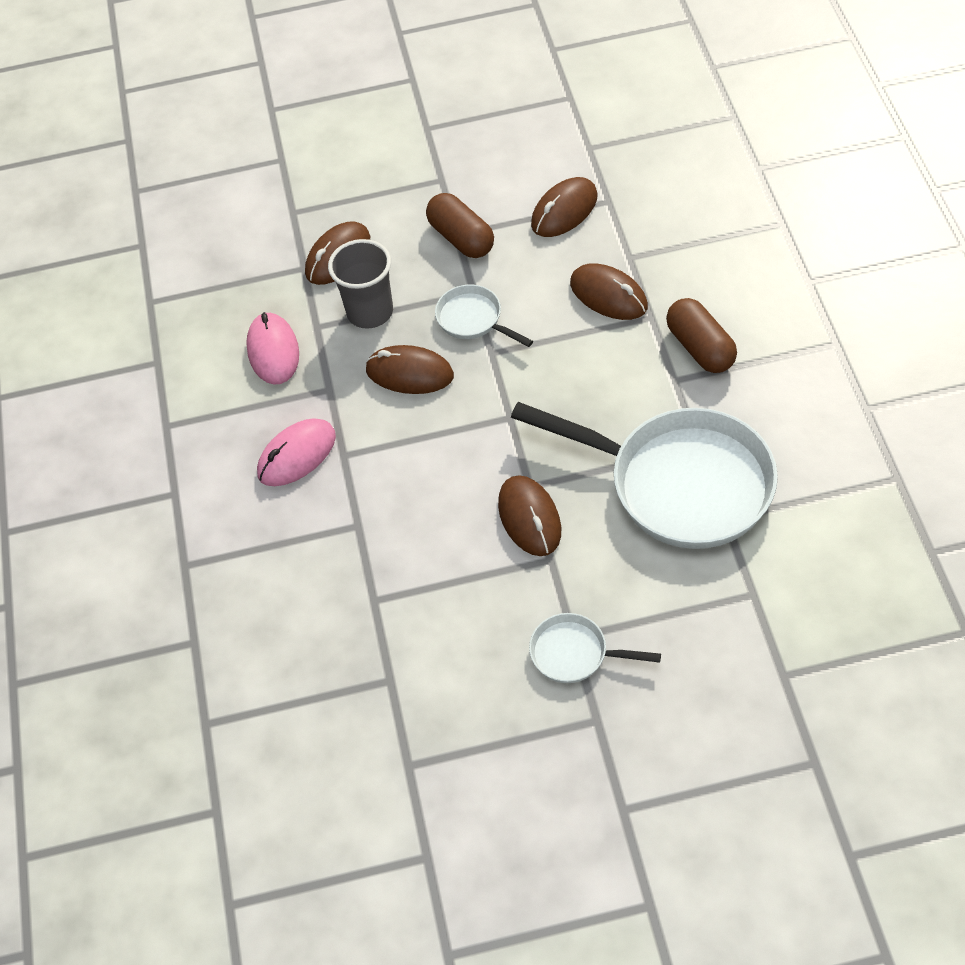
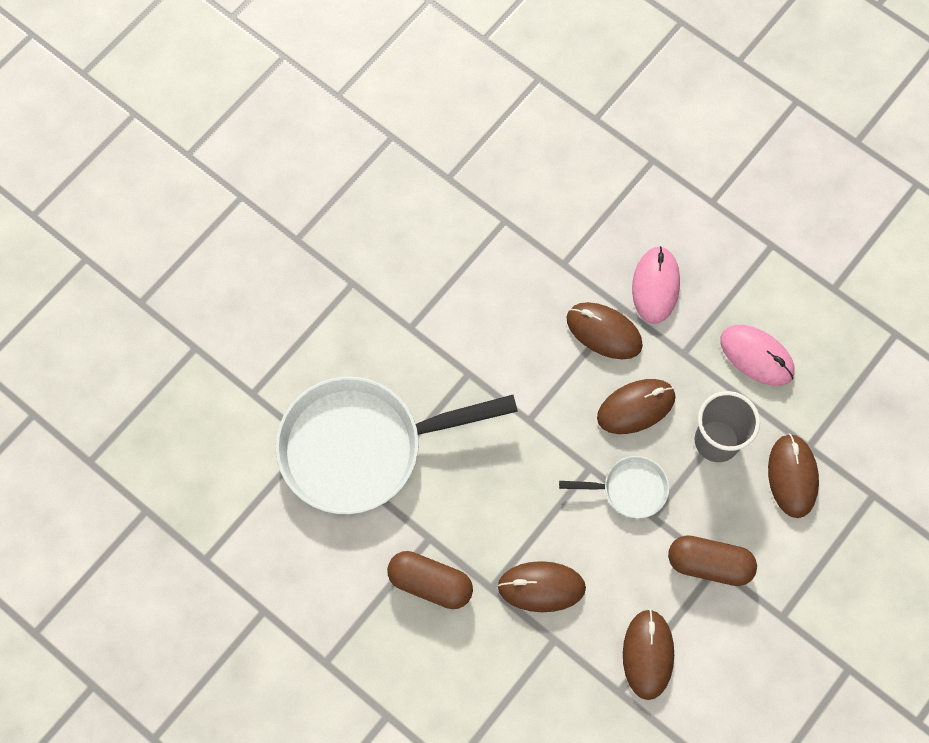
camera: 135 degrees right, 15 degrees up
(529, 518) = (448, 349): brown mouse -> brown mouse (604, 332)
(574, 653) = (343, 273): white pan -> none

